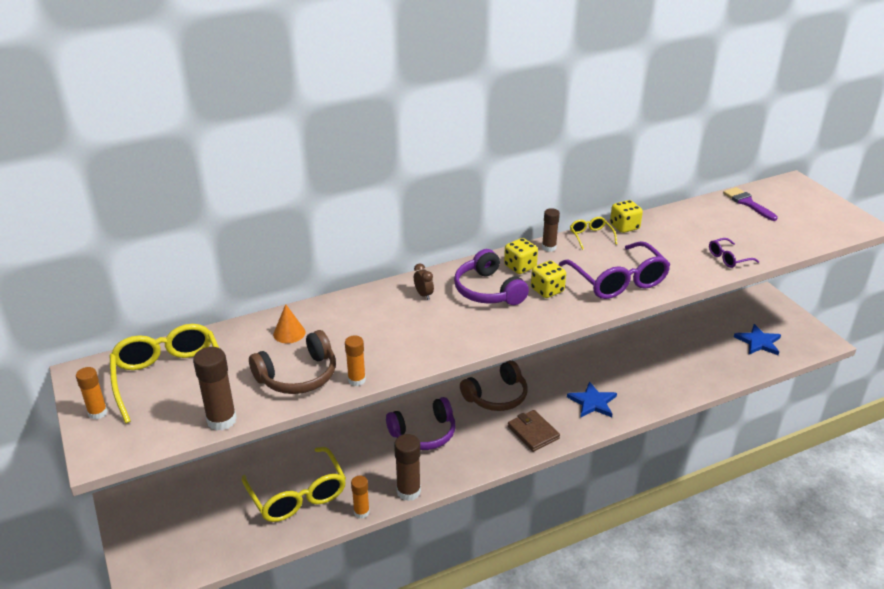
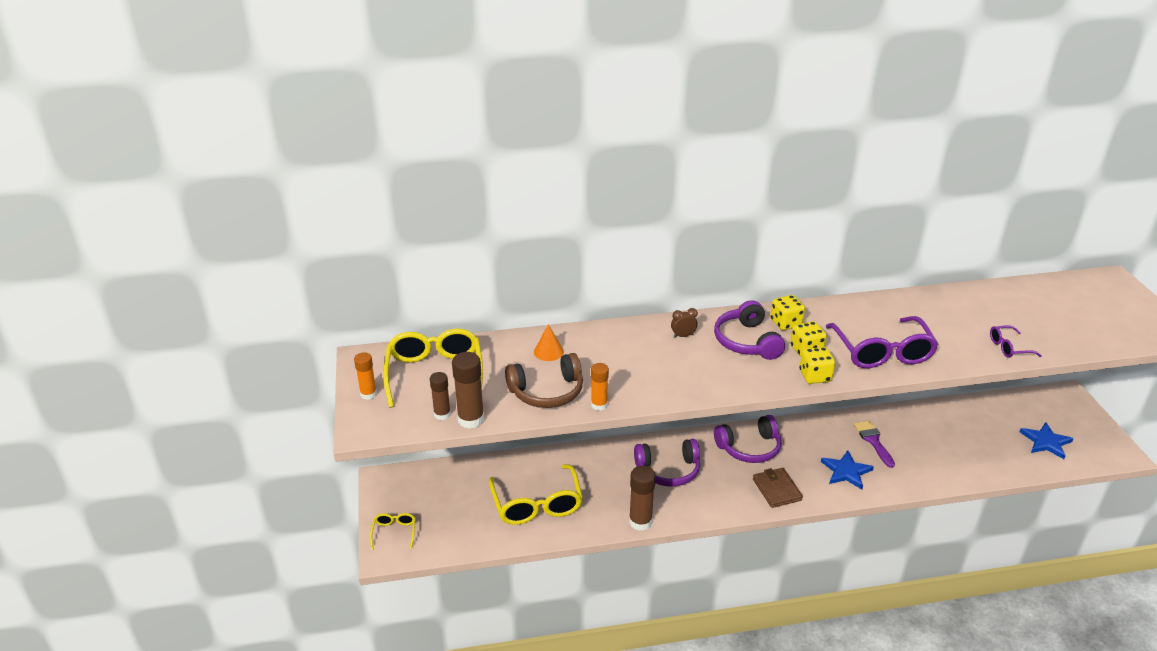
camera: 15 degrees right, 0 degrees up
(361, 512) = (592, 532): orange glue stick -> none
(423, 295) = (683, 336): brown clock -> brown clock turned 90 degrees counterclockwise
(496, 396) = (749, 448): brown headphones -> purple headphones
(549, 247) = (821, 308): brown glue stick -> brown glue stick (442, 414)
(591, 236) = (868, 304): yellow glasses -> yellow glasses (394, 533)
(624, 227) = (906, 299): yellow dice -> yellow dice (815, 376)
(747, 203) = (1051, 293): purple brush -> purple brush (873, 441)

